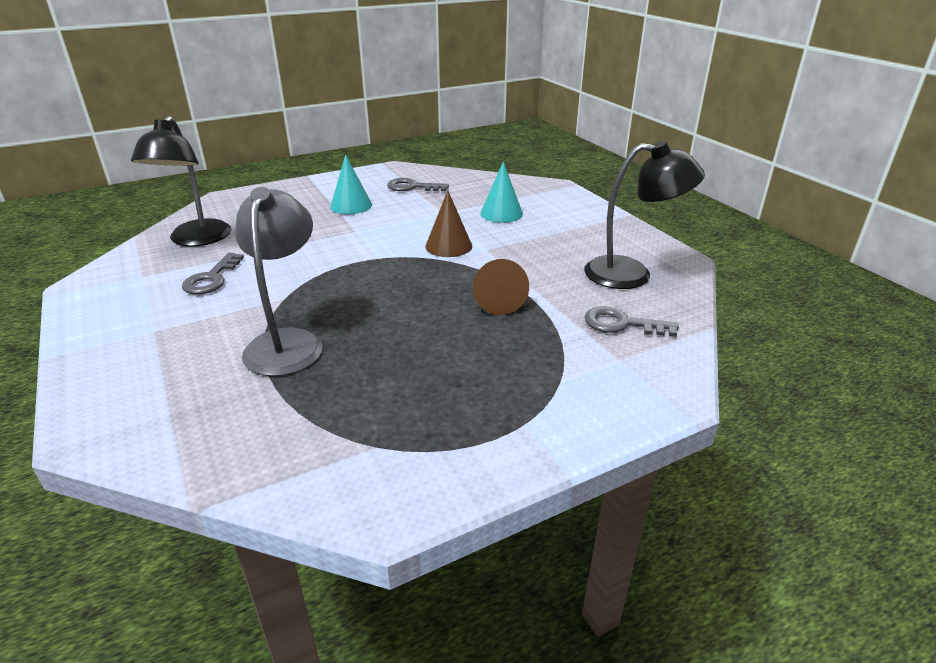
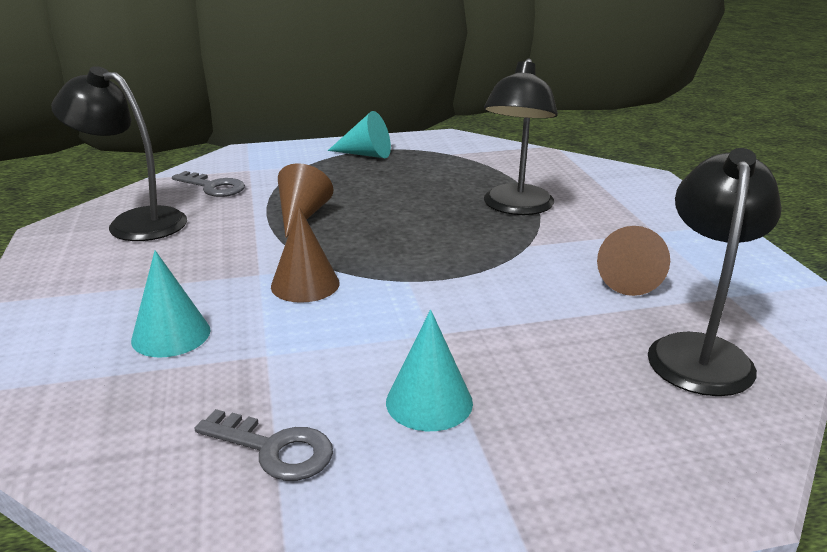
camera: 165 degrees left, 5 degrees down
(211, 278) = (628, 278): grey key -> brown cone
(287, 342) = (516, 207): grey lamp -> black lamp
(499, 420) = (366, 154): none -> turquoise cone

